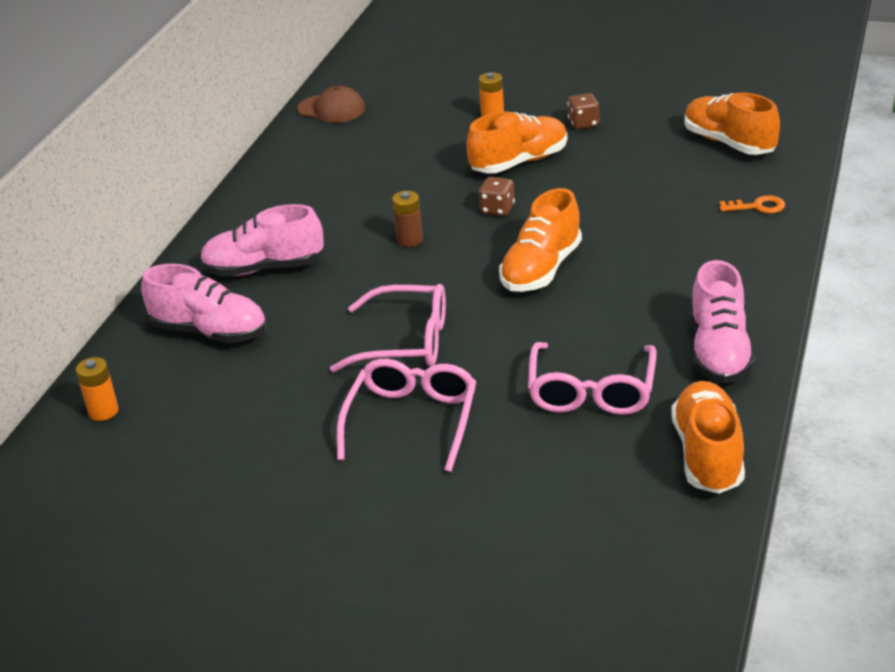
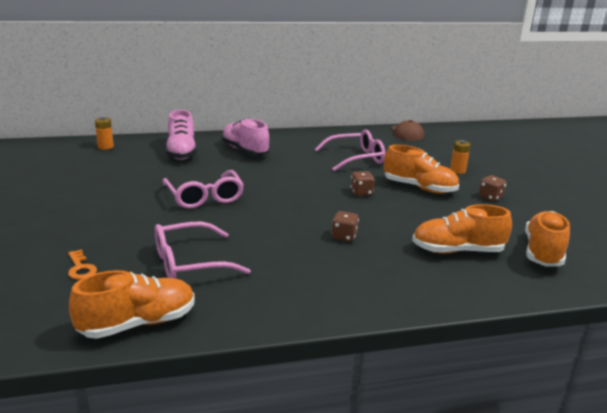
camera: 55 degrees right, 10 degrees down
(409, 240) = (304, 177): brown battery -> none
(411, 421) = (130, 215): pink glasses -> pink glasses (355, 158)
(541, 269) = (310, 219): orange shoe -> orange shoe (457, 251)
(605, 258) = (344, 236): none -> brown dice
(719, 352) = (267, 303): pink shoe -> none
(757, 207) = (473, 281): orange key -> orange key (80, 268)

